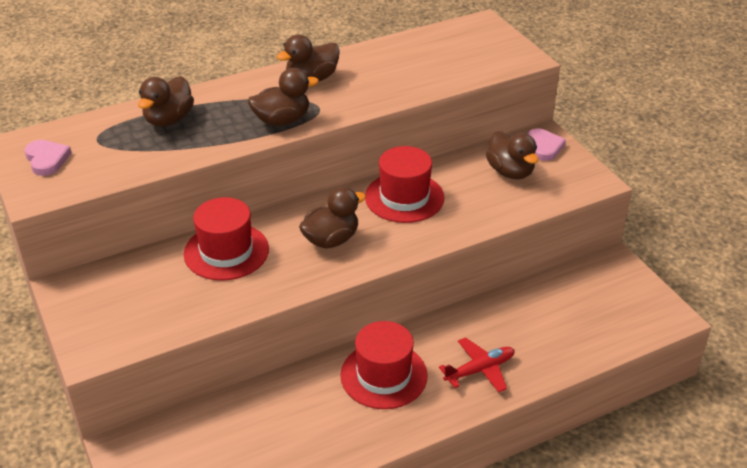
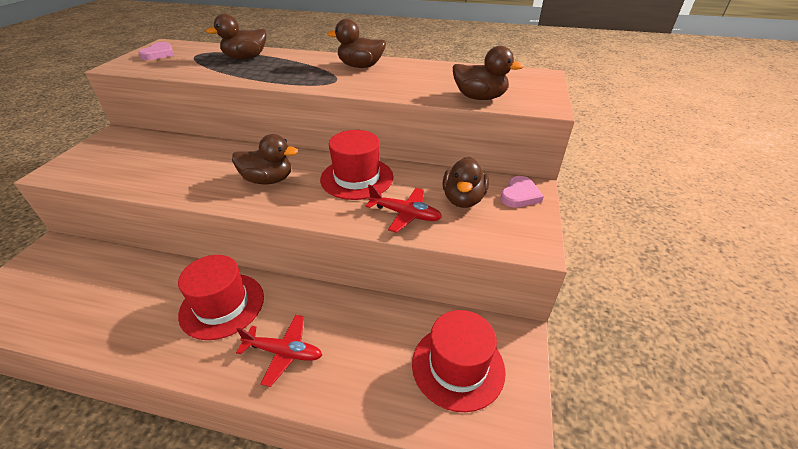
camera: 40 degrees right, 0 degrees up
(226, 251) = (206, 156): red hat -> red hat (458, 366)
(282, 120) = (300, 79): brown duck -> brown duck (479, 98)
(485, 206) = (405, 214): none -> red plane

